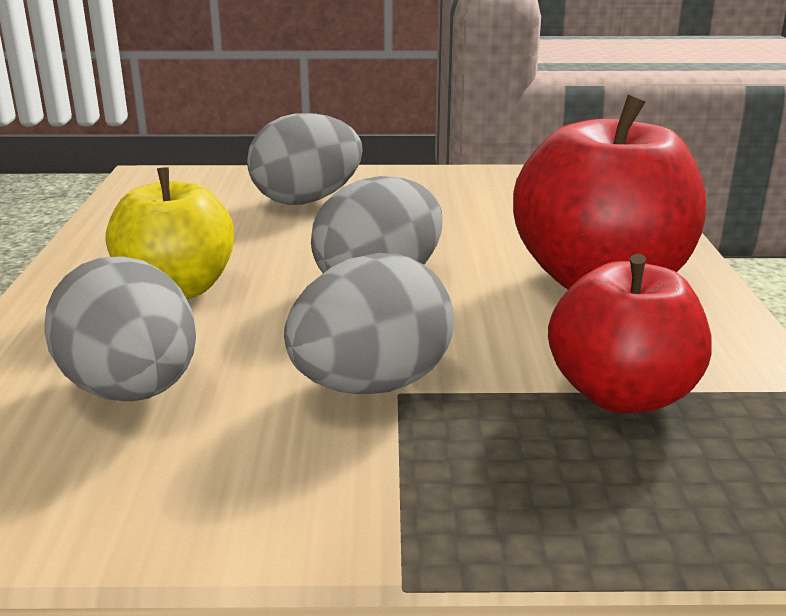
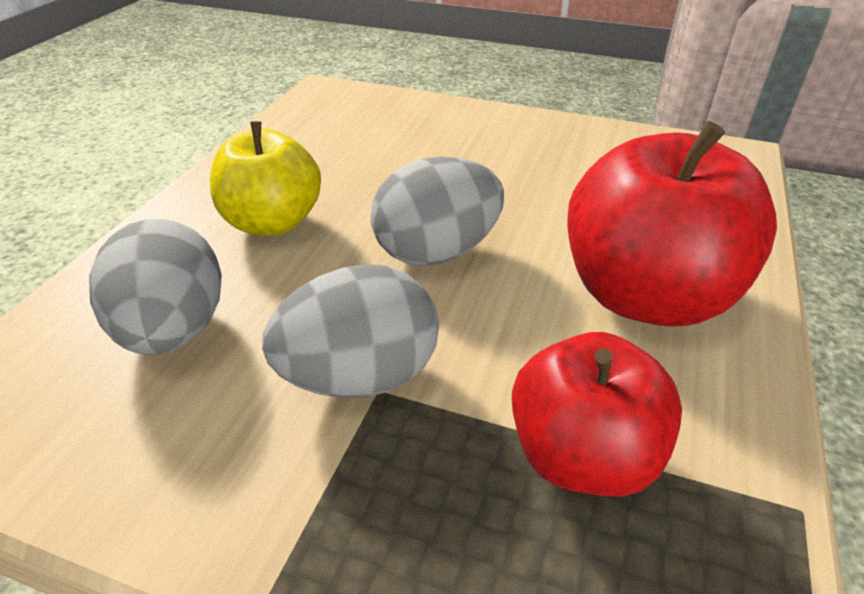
camera: 20 degrees right, 15 degrees up
(306, 200) = (432, 139): grey egg -> none

